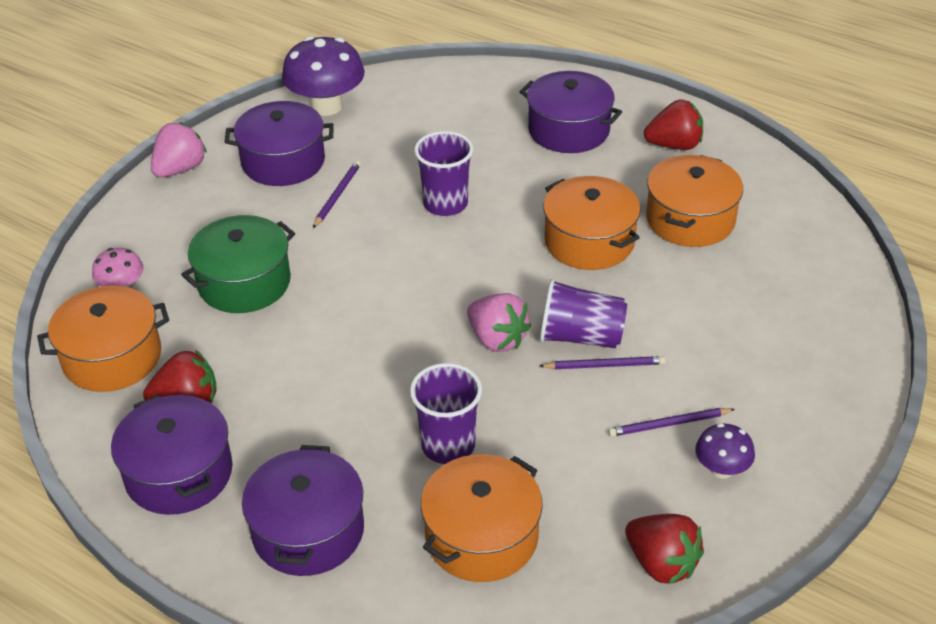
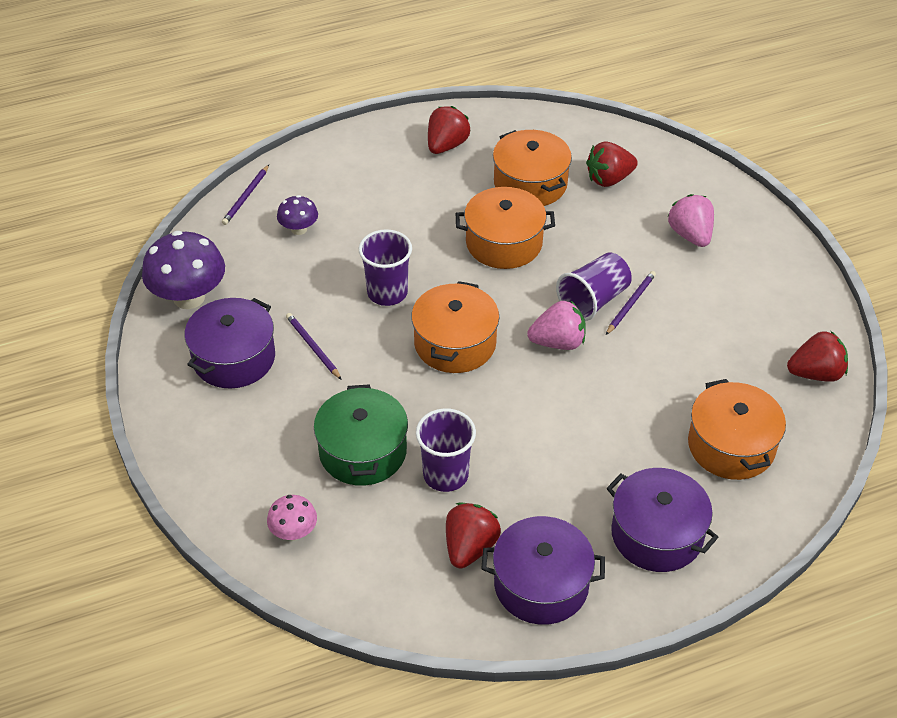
camera: 55 degrees left, 5 degrees up
(112, 357) = (374, 573): orange pot -> orange pot (455, 343)
(180, 169) = (171, 427): pink strawberry -> pink strawberry (690, 235)
(448, 445) = (637, 420): purple cup -> purple cup (445, 475)
(568, 130) = (372, 184): purple pot -> none
(669, 424) = (707, 304): purple pencil -> purple pencil (246, 197)
(721, 469) = (763, 303): purple mushroom -> purple mushroom (299, 229)
(765, 267) = (609, 179): none -> red strawberry

